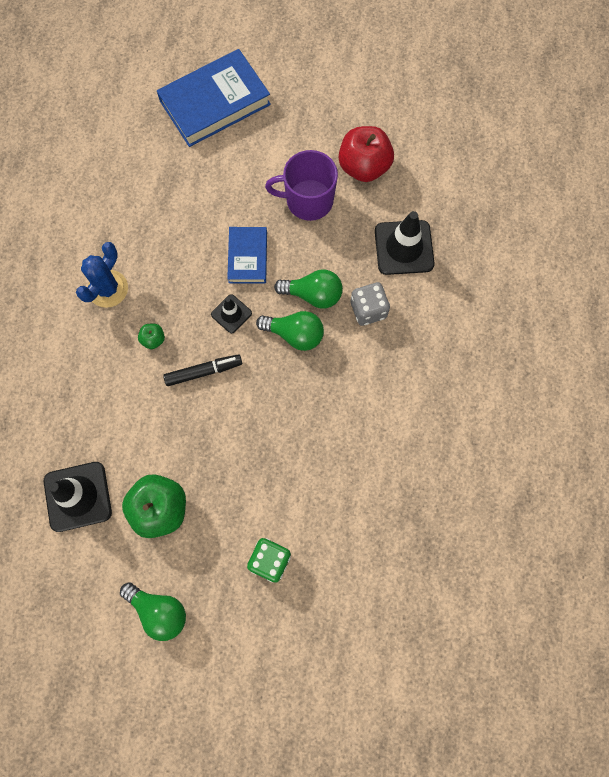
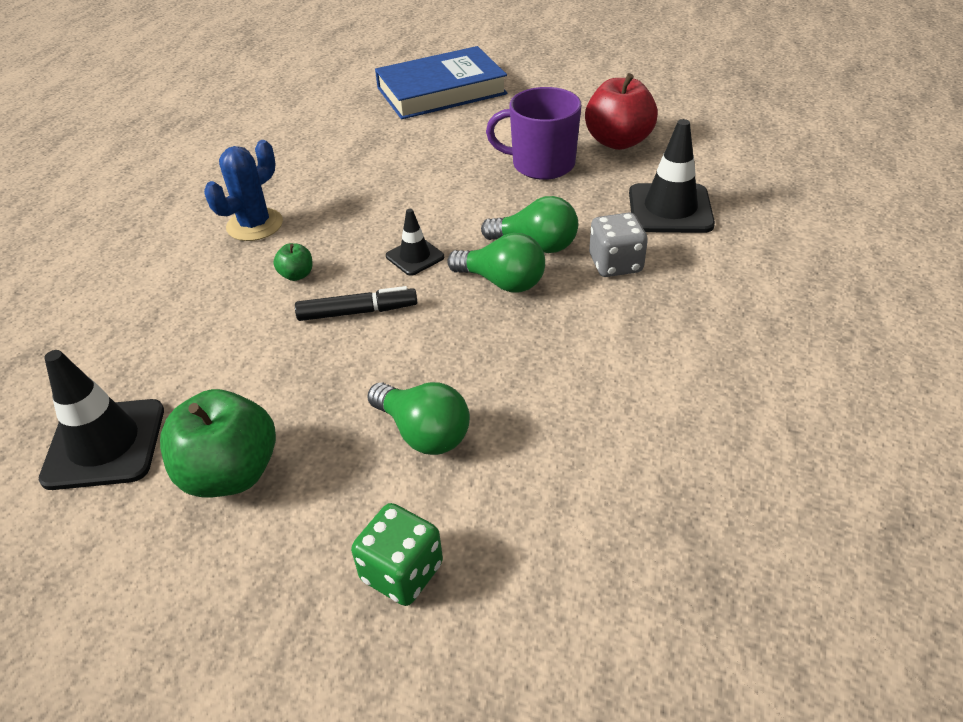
camera: 10 degrees right, 30 degrees down
(159, 611) = (166, 636): green light bulb -> green light bulb (423, 433)
(248, 257) = (451, 207): blue book -> none

